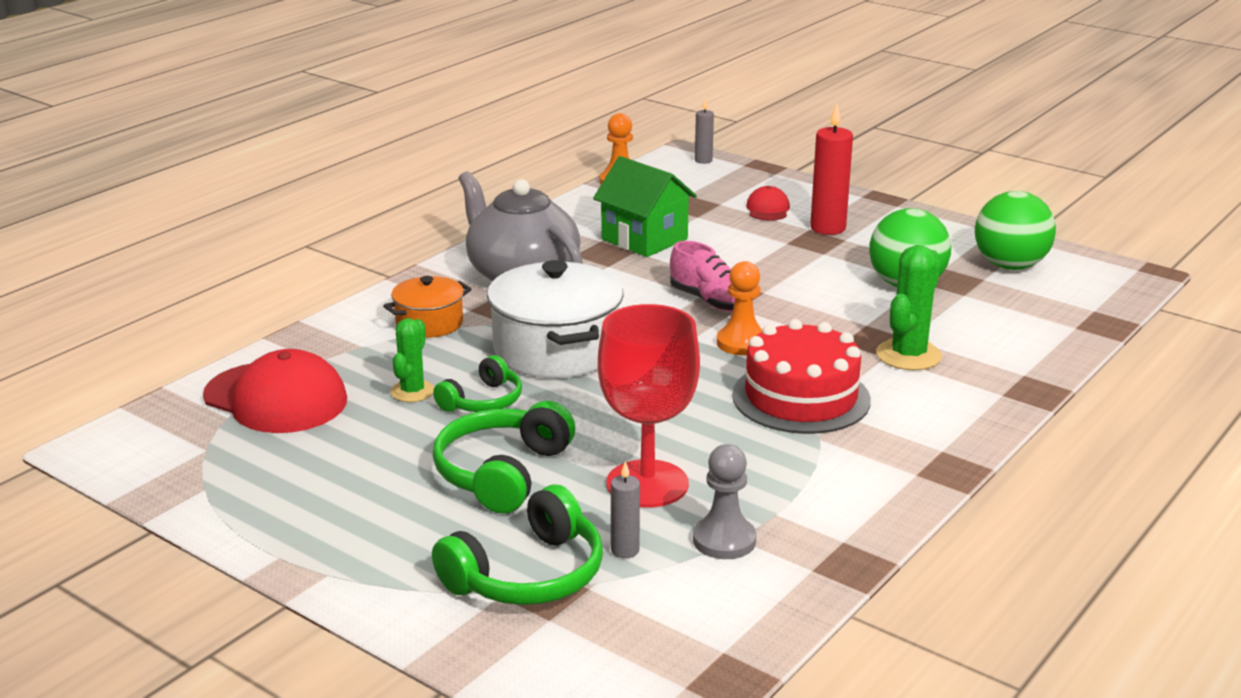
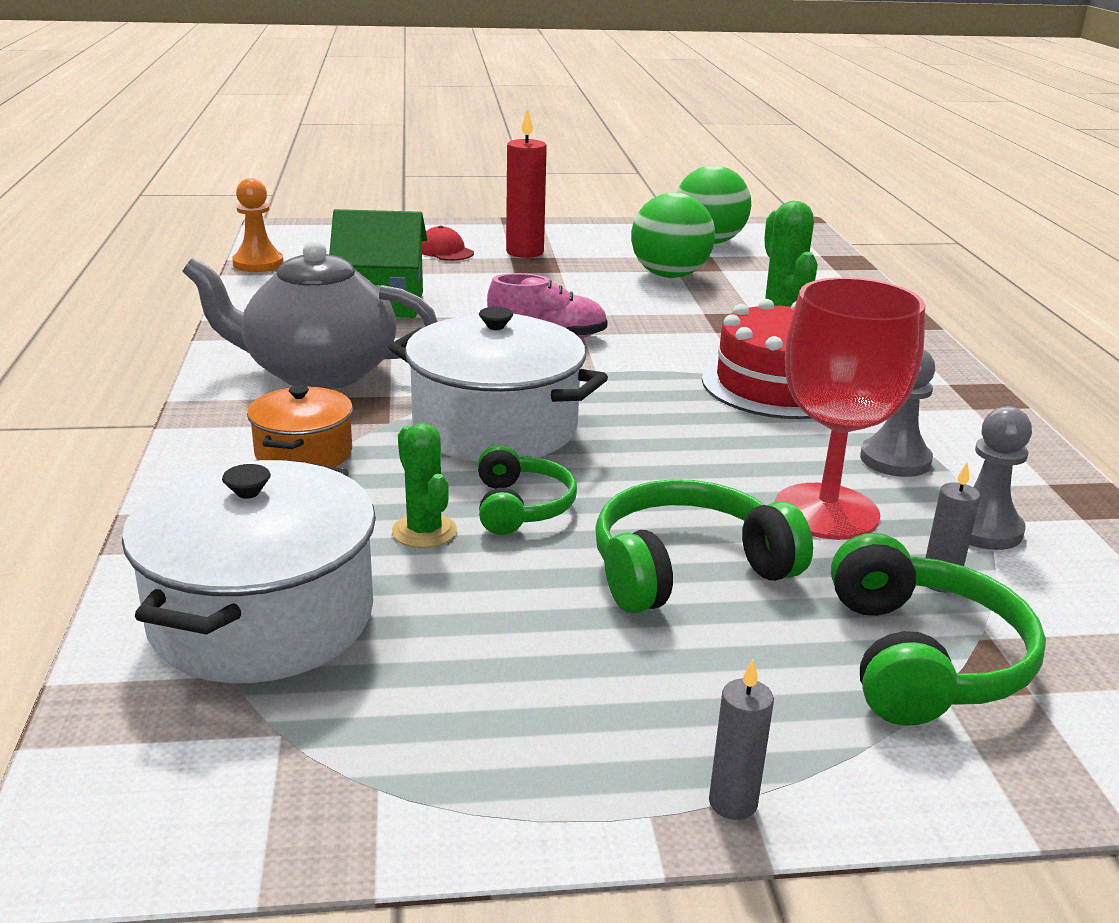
camera: 45 degrees left, 0 degrees up
(276, 398) = (262, 618): red cap -> white pot
(502, 473) = (687, 569): green headphones -> green headphones turned 90 degrees clockwise
(703, 160) = (308, 228): grey candle -> grey candle (733, 803)
(741, 343) = (644, 359): orange pawn -> none
(767, 478) = (895, 460): none -> grey pawn

